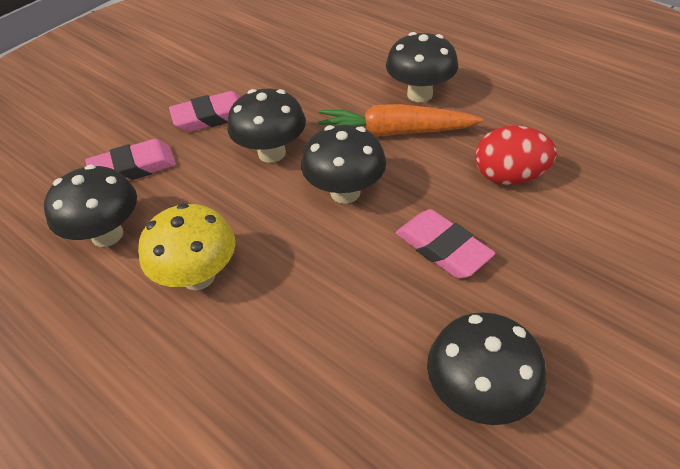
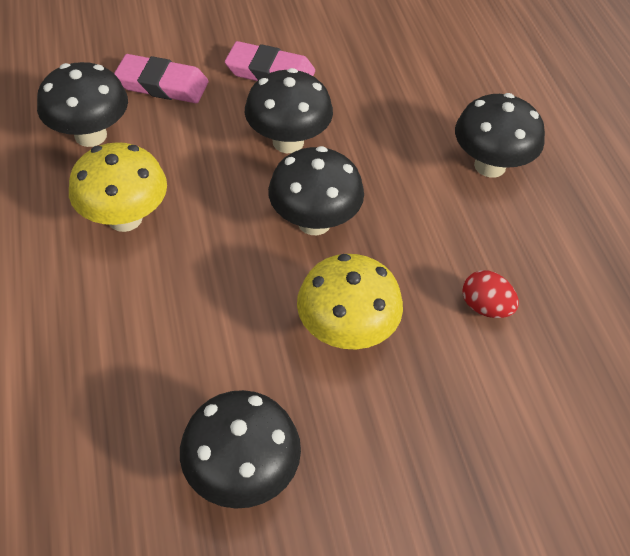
camera: 30 degrees right, 5 degrees up
(394, 132) = (421, 191): orange carrot -> none
(442, 248) = (346, 331): pink eraser -> yellow mushroom
(509, 177) = (485, 307): red egg -> red egg, size x0.63

